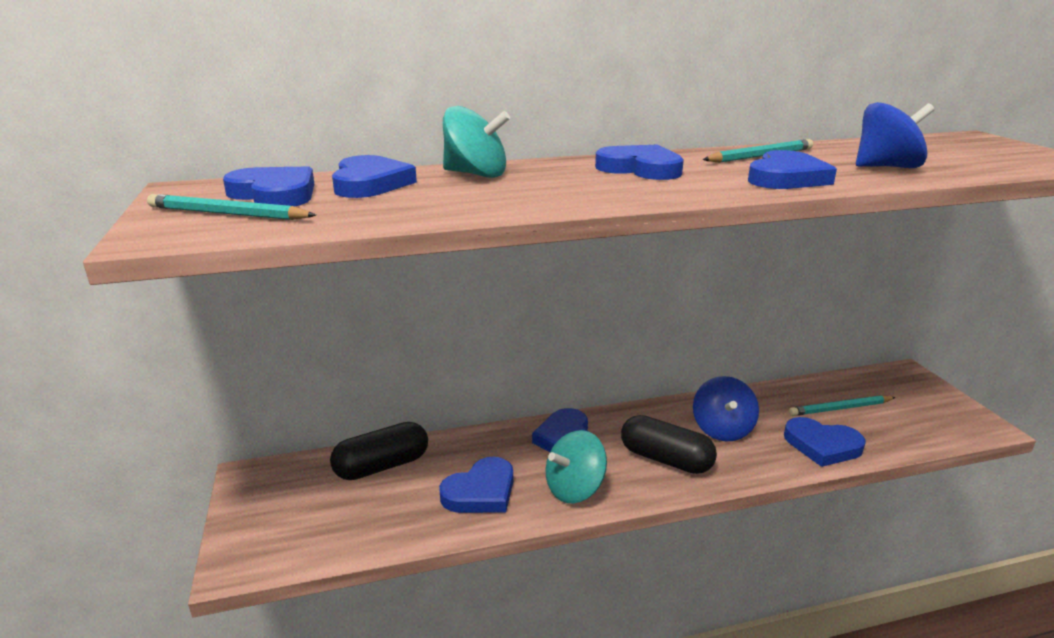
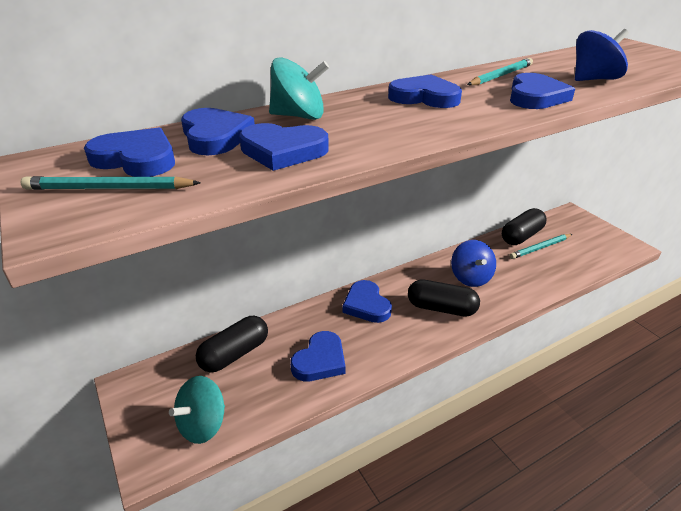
camera: 15 degrees left, 10 degrees up
(574, 489) = (387, 344): turquoise spinning top -> turquoise spinning top (203, 424)
(818, 390) = (521, 236): none -> black capsule
(822, 445) = (538, 278): blue heart -> blue heart (283, 151)

